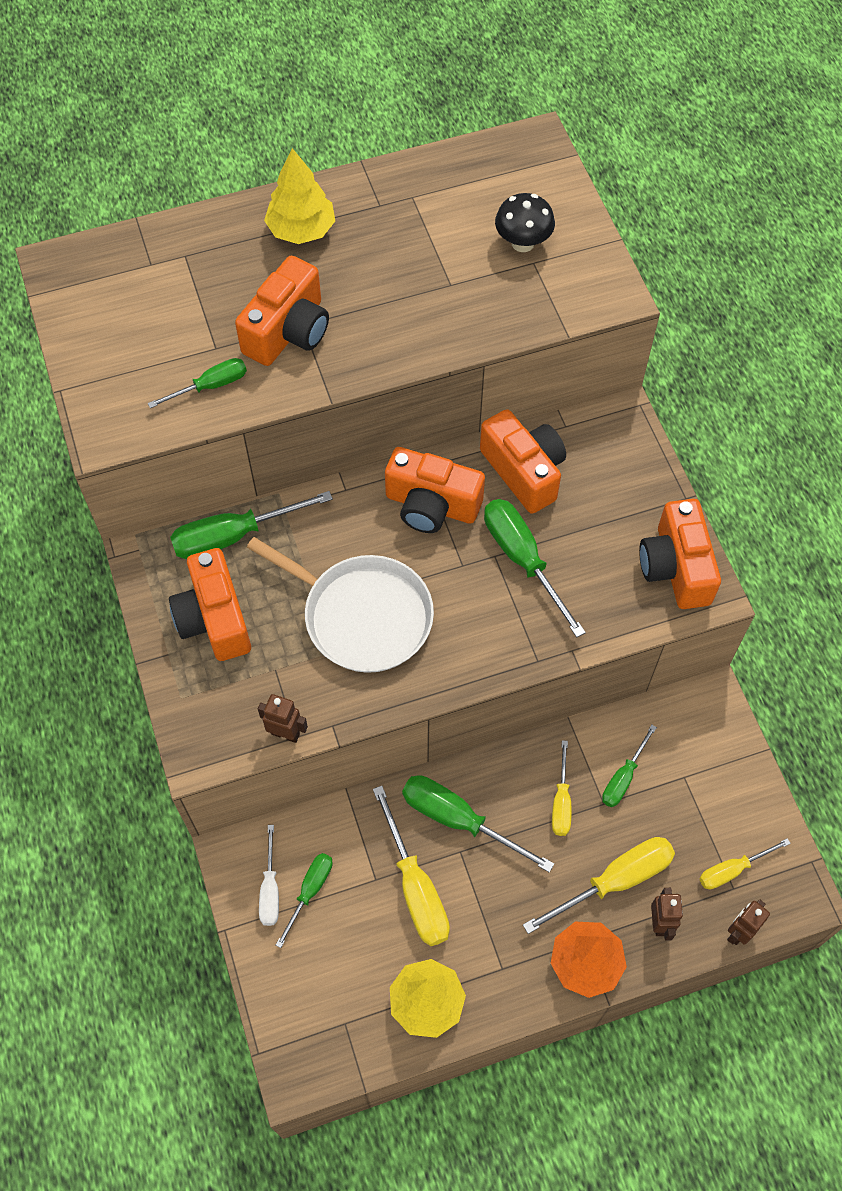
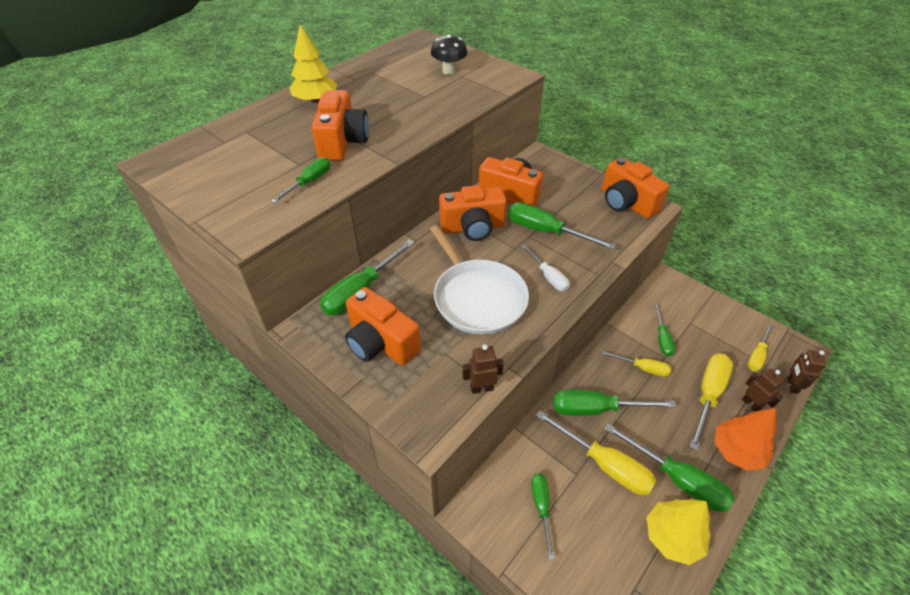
camera: 30 degrees left, 15 degrees down
(270, 889) = (514, 522): white screwdriver -> white screwdriver (548, 276)
(362, 615) = (477, 297): white pan -> white pan turned 60 degrees clockwise
(485, 950) = (677, 479): none -> green screwdriver
(561, 802) = (642, 368): yellow screwdriver -> yellow screwdriver turned 45 degrees counterclockwise

